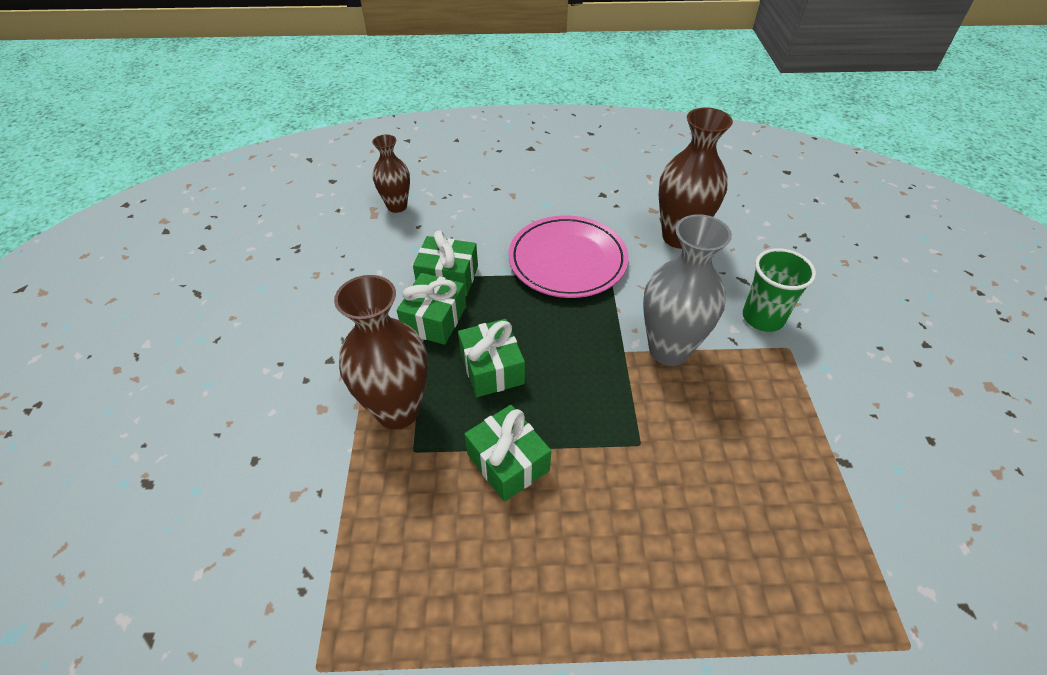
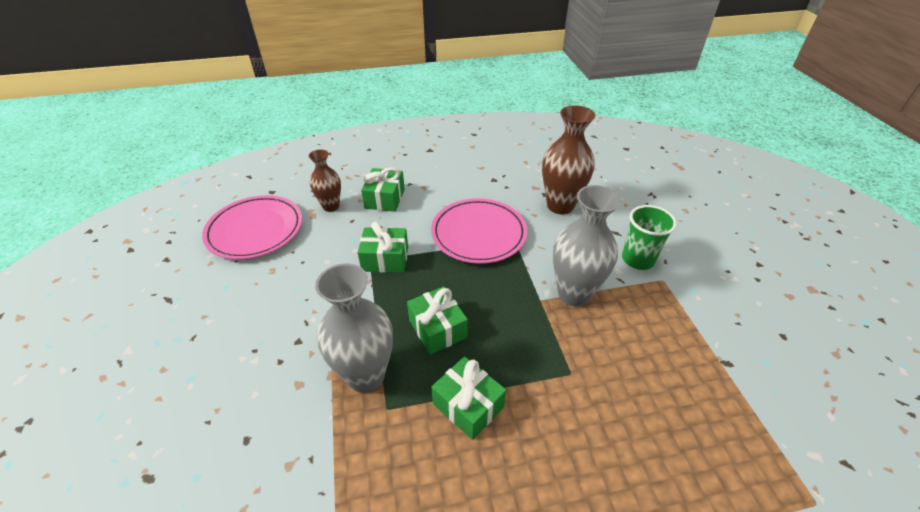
camera: 10 degrees left, 5 degrees down
(305, 225) = (255, 230): none -> pink plate
(398, 410) = (366, 376): brown vase -> grey vase
(434, 319) = (381, 294): green gift -> green gift (385, 198)

